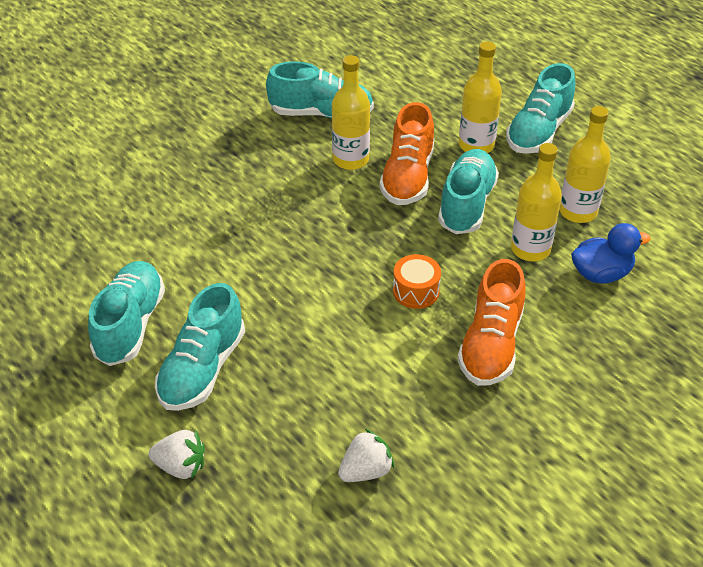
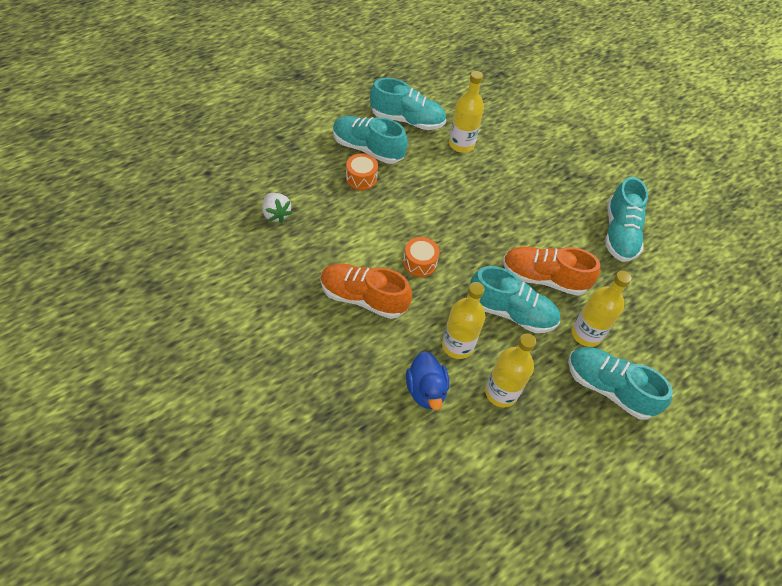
camera: 90 degrees right, 10 degrees up
(181, 466) = (300, 136): white strawberry -> none
(269, 370) = (361, 178): none -> orange drum
(350, 159) = (563, 245): yellow bottle -> yellow bottle (461, 144)

